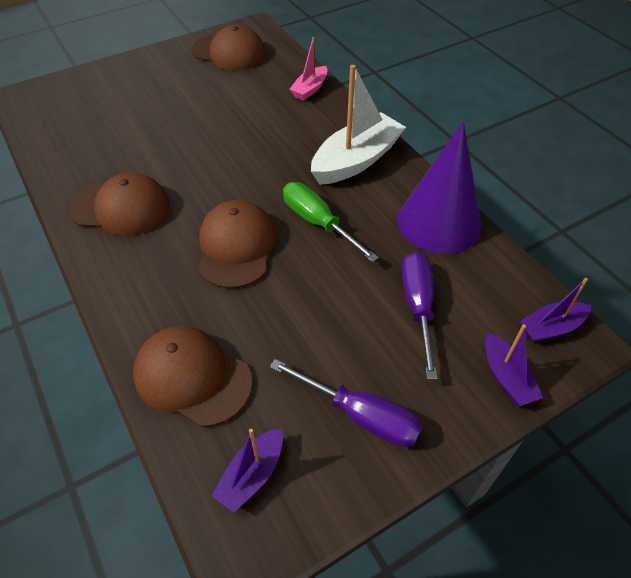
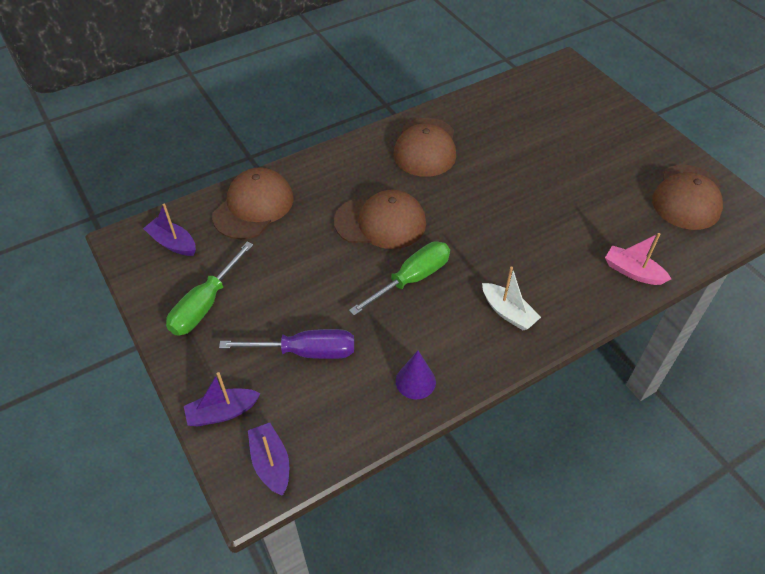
camera: 90 degrees right, 0 degrees up
(356, 160) = (508, 312): white boat -> white boat, size x0.54
(360, 415) = (205, 304): purple screwdriver -> green screwdriver
(438, 222) = (415, 381): purple cone -> purple cone, size x0.45

